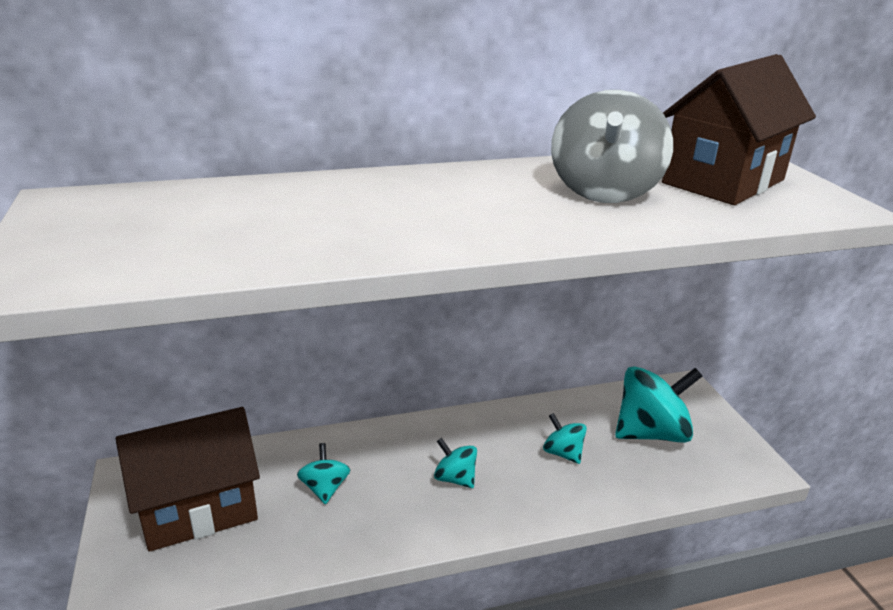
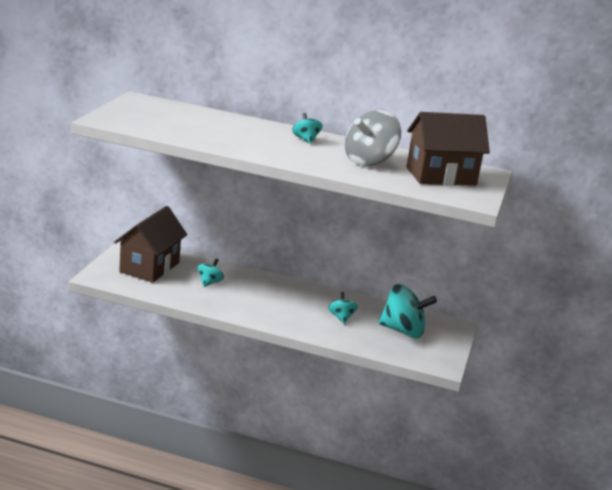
camera: 30 degrees right, 5 degrees down
(199, 509) = (149, 267): brown house -> brown house turned 75 degrees counterclockwise
(455, 478) = (273, 303): turquoise spinning top -> turquoise spinning top (305, 140)

